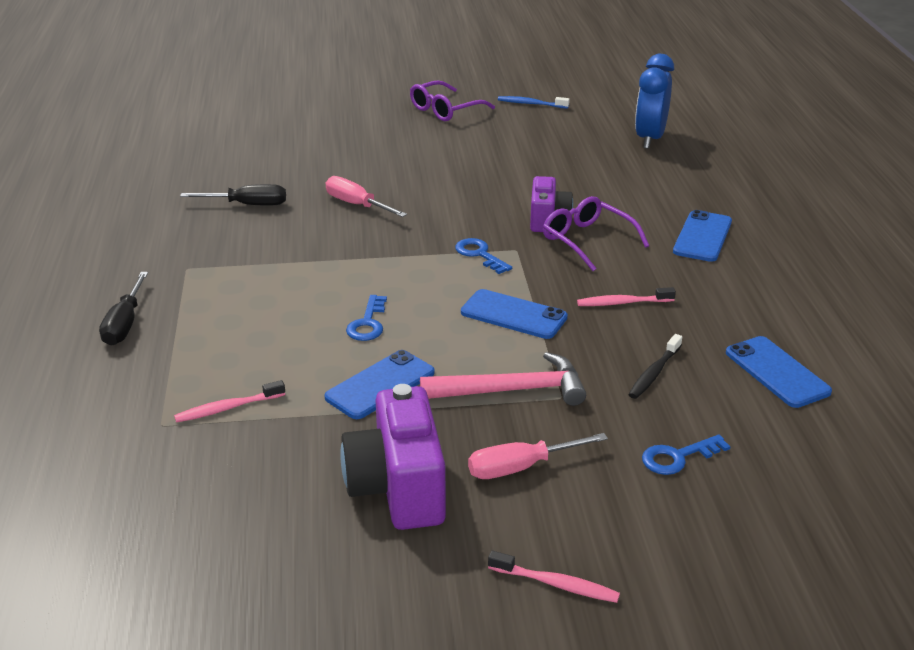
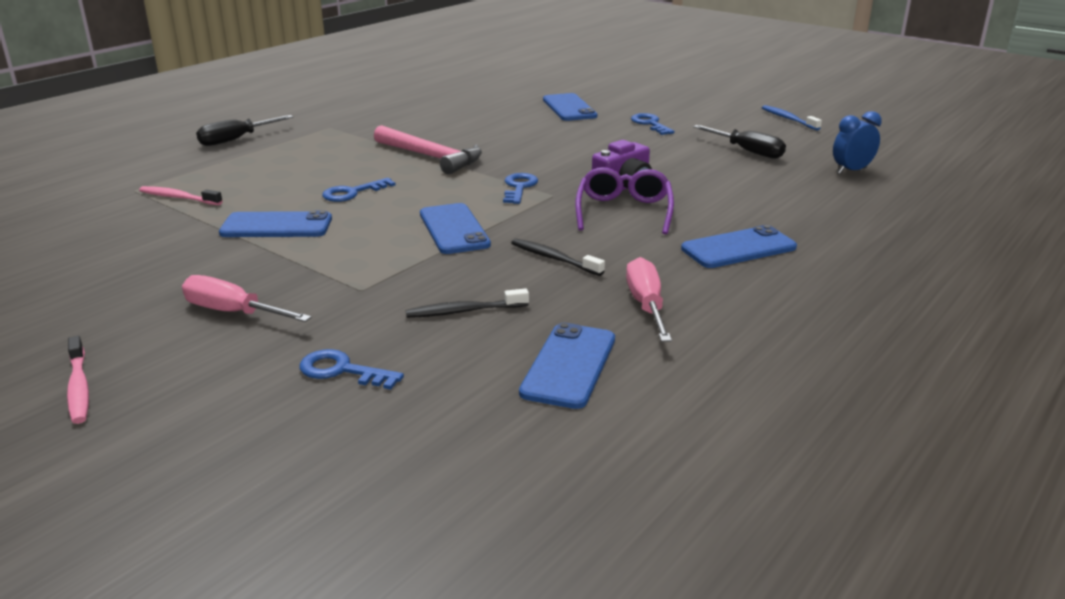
camera: 45 degrees right, 5 degrees down
(248, 205) = (439, 110): black screwdriver -> black screwdriver (748, 151)
(354, 156) = (569, 108): none -> blue phone
(356, 204) = (505, 132): pink screwdriver -> pink screwdriver (646, 305)
(398, 488) = (147, 281): purple camera -> none
(445, 110) = (703, 103): purple glasses -> none
(448, 148) = (650, 124): none -> blue key
(512, 390) = (341, 269): pink hammer -> pink hammer (431, 157)
(622, 303) = (554, 258): pink toothbrush -> black toothbrush
(650, 139) = (851, 171): blue clock -> blue clock, size x0.62

